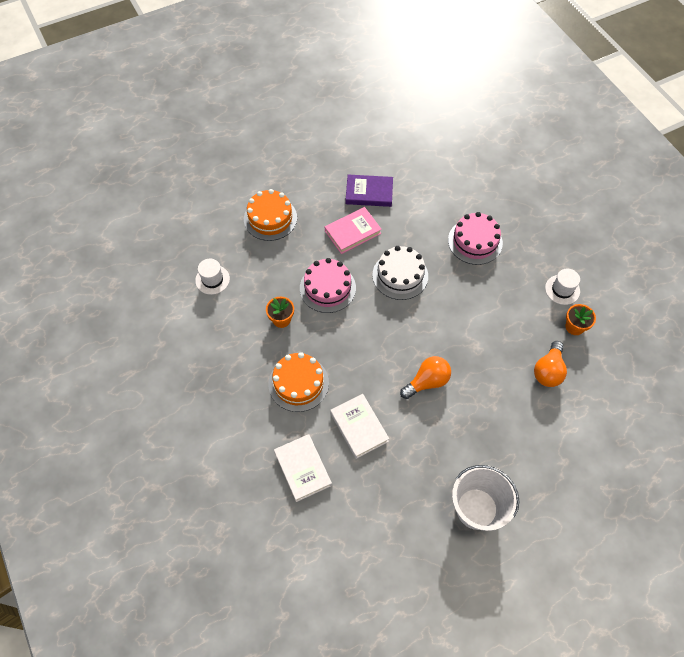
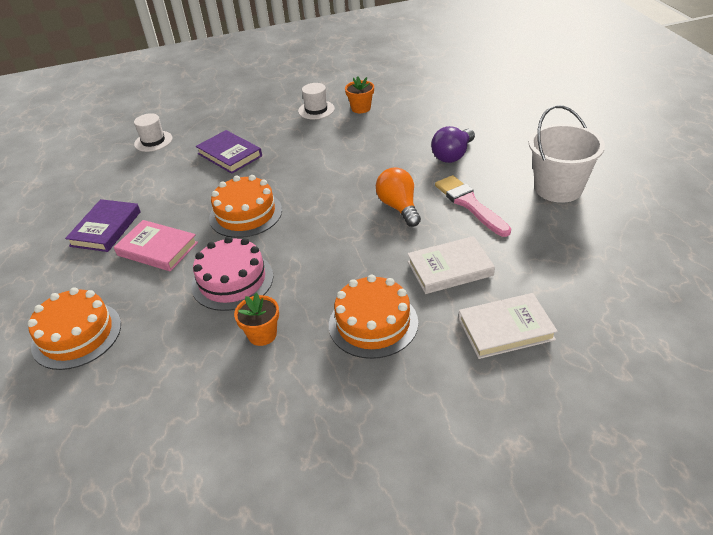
camera: 75 degrees left, 20 degrees down
(212, 279) = (148, 421): white hat -> white hat (153, 141)
(352, 232) = (157, 249): pink book -> pink book turned 45 degrees counterclockwise
(400, 275) = (245, 214): white cake -> orange cake
(440, 436) = (470, 204): none -> pink brush
(475, 241) = (229, 155): pink cake -> purple book
(510, 416) = (453, 155): none -> purple light bulb
(548, 371) = (405, 128): orange light bulb -> none

